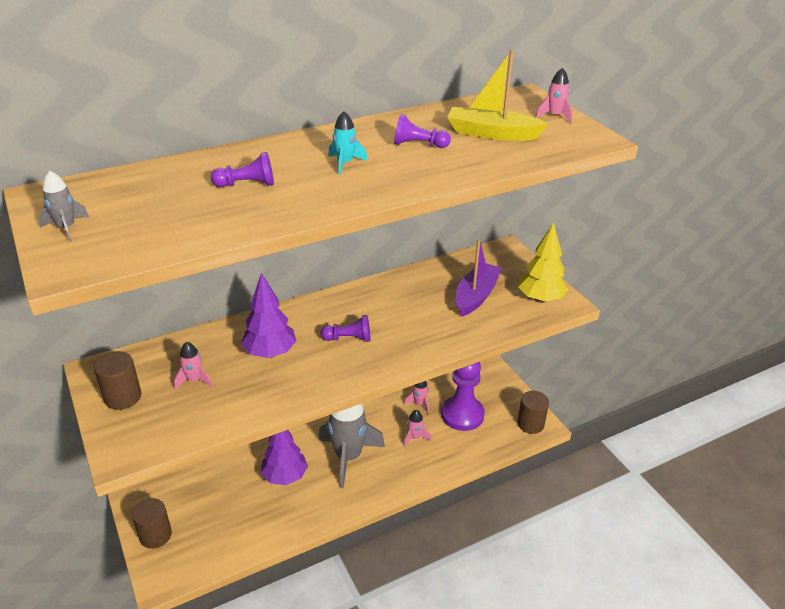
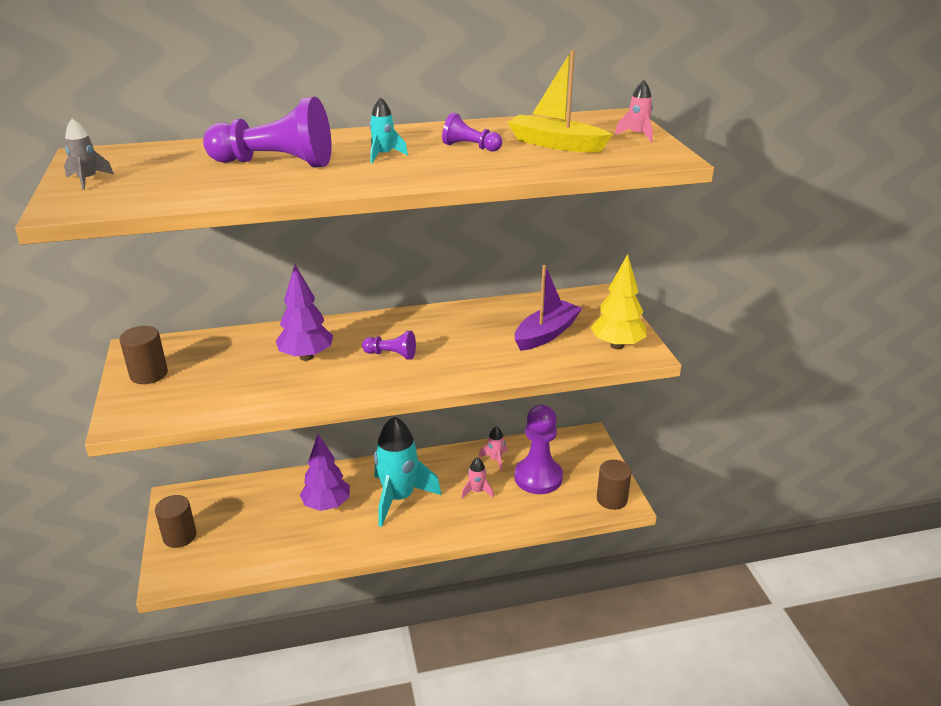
camera: 15 degrees right, 5 degrees down
(194, 380) = (221, 370): pink rocket -> none
(247, 184) = (275, 163): purple pawn -> purple pawn, size x1.99
(348, 457) = (399, 498): grey rocket -> turquoise rocket

